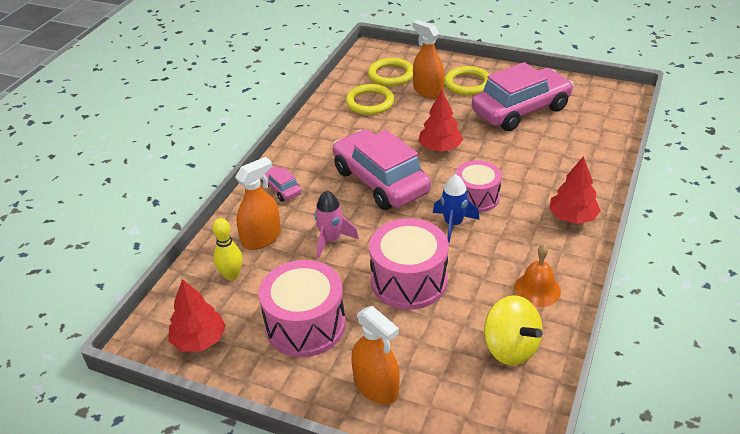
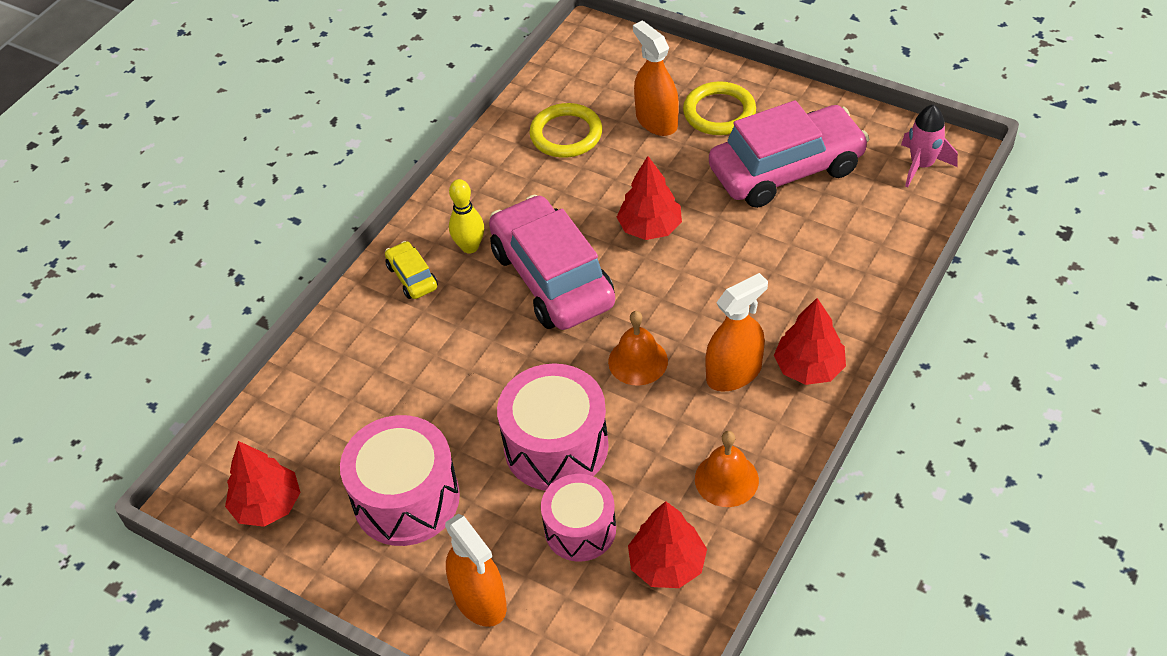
camera: 10 degrees right, 10 degrees up
(231, 275) = (323, 411): yellow bowling pin -> yellow bowling pin (470, 247)
(261, 238) = (371, 356): orange spray bottle -> orange spray bottle (734, 373)
(281, 189) = (412, 277): pink car -> yellow car
(331, 240) = (465, 369): pink rocket -> pink rocket (921, 165)
(391, 75) = (608, 85): yellow ring -> none
(453, 224) = (638, 361): blue rocket -> orange bell
(476, 197) = (682, 319): pink drum -> pink drum (580, 529)
(510, 348) = (667, 564): yellow spinning top -> red tree

